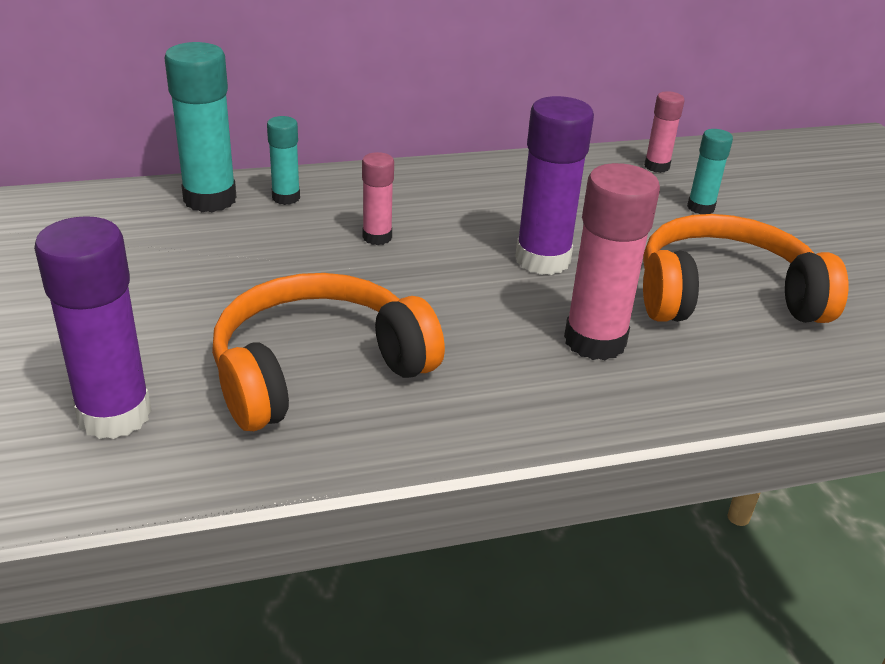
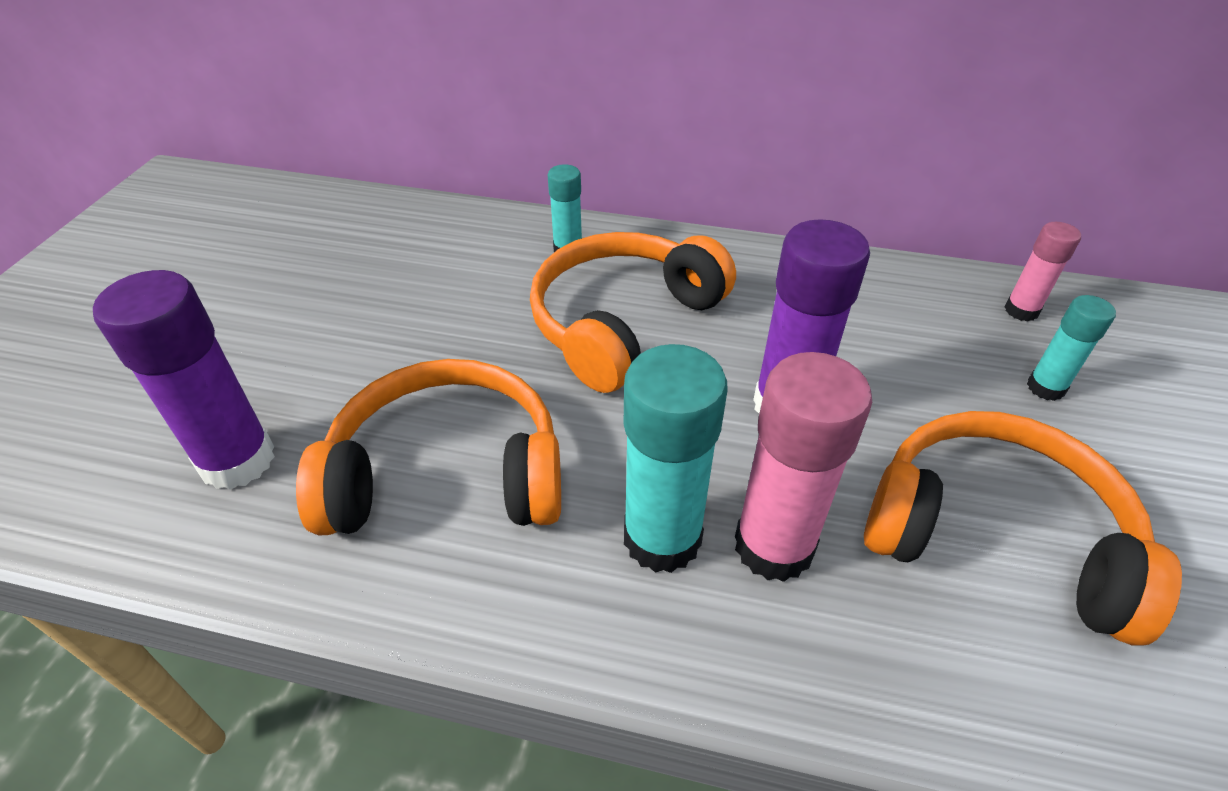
camera: 30 degrees right, 10 degrees up
(210, 199) = (497, 234): turquoise glue stick -> turquoise glue stick (662, 538)
(377, 237) = (623, 322): pink glue stick -> orange headphones

